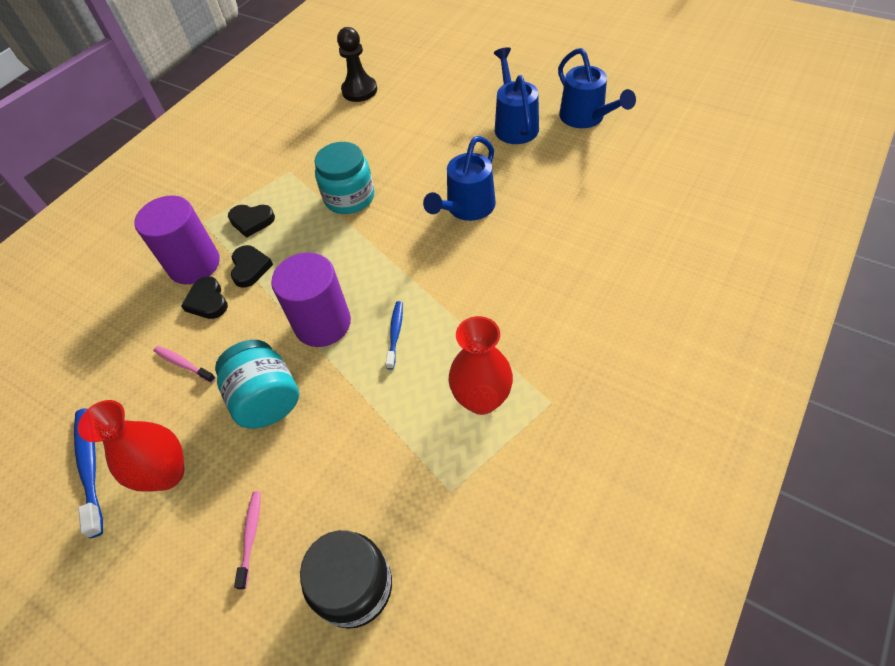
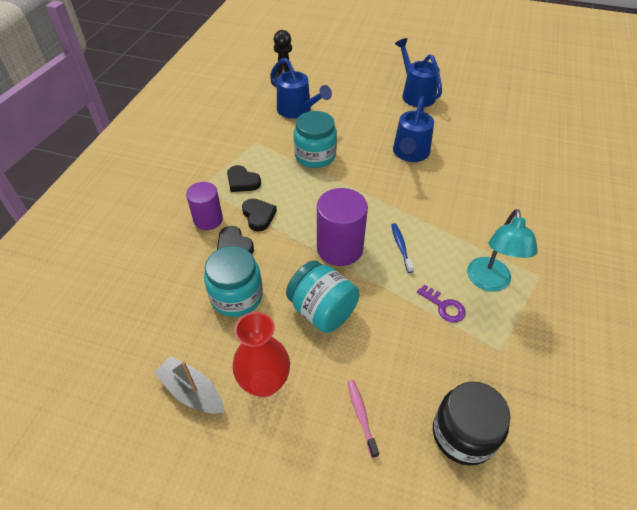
camera: 20 degrees left, 5 degrees down
(90, 467) = (192, 391): blue toothbrush -> grey boat
(183, 364) = (236, 296): pink toothbrush -> turquoise jar
(194, 264) = (208, 219): purple cylinder -> purple cylinder, size x0.66
(252, 221) = (242, 182): black heart -> black heart turned 45 degrees clockwise
(410, 421) = (444, 306): none -> purple key
(481, 399) = (489, 282): red vase -> turquoise lamp
(586, 118) = (465, 86): blue watering can -> blue watering can (298, 111)

